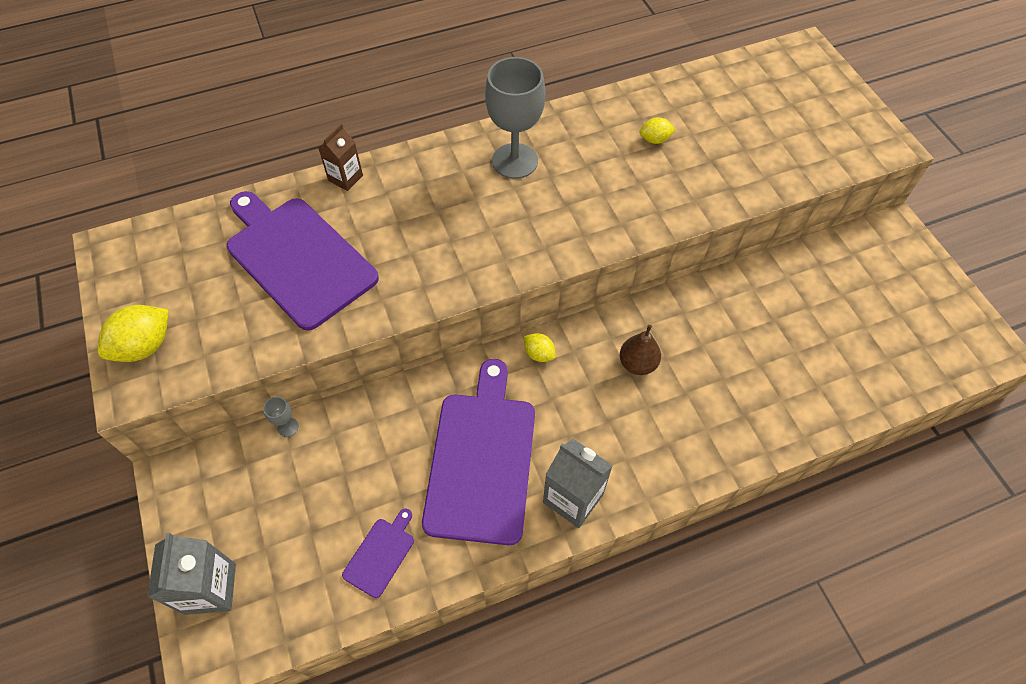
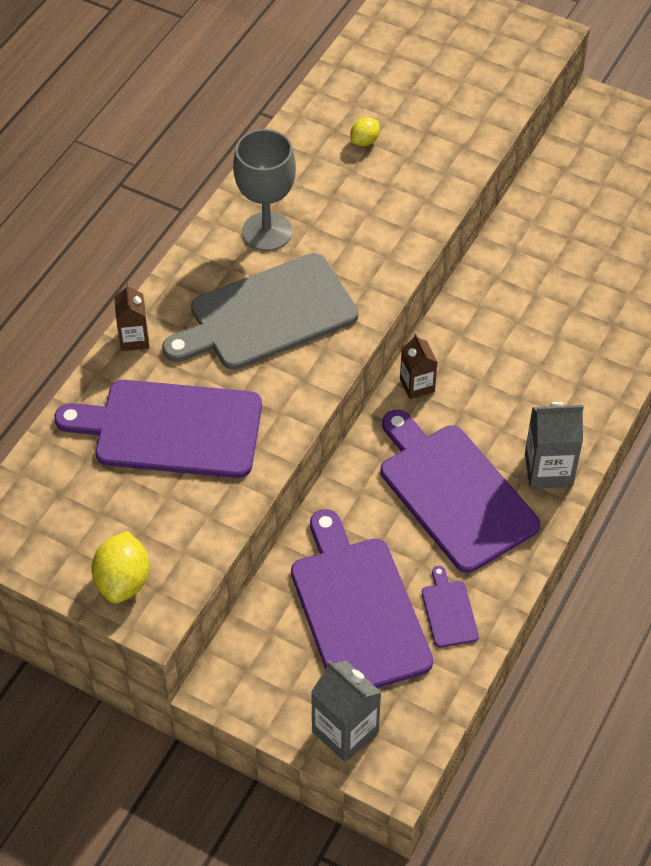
camera: 40 degrees left, 5 degrees down
(288, 427) = (273, 582): grey goblet -> none
(320, 496) = (357, 609): none -> purple cutting board
(450, 221) = (267, 315): none -> grey cutting board
(539, 354) = (417, 385): yellow lemon -> brown carton
(637, 363) = (500, 340): brown pear -> none

